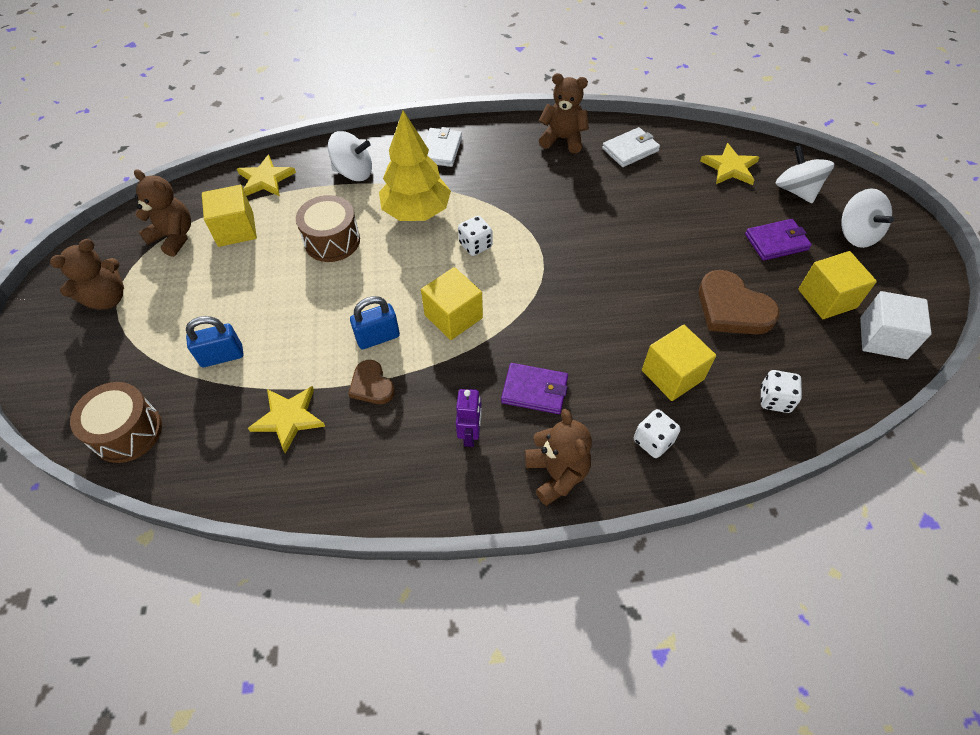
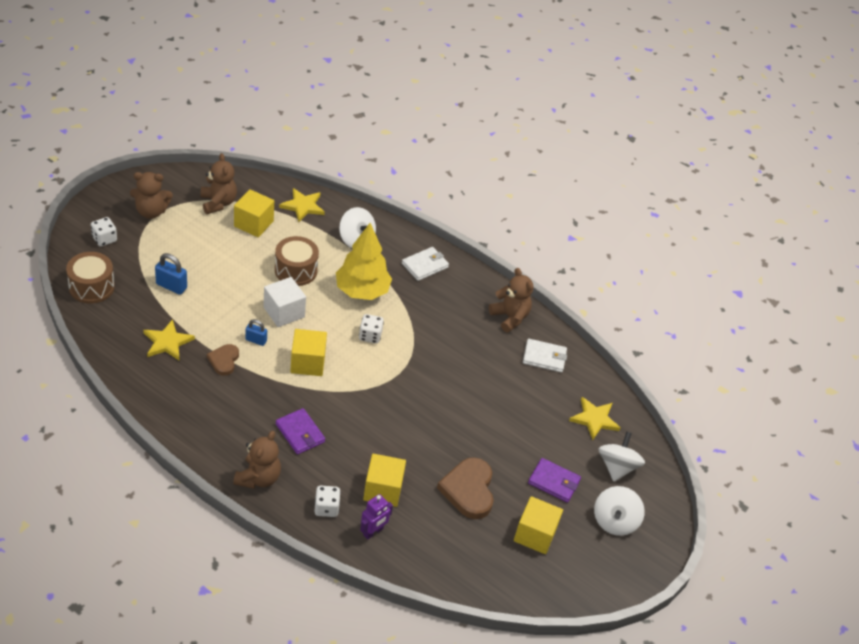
camera: 35 degrees right, 10 degrees down
(378, 337) = (256, 340): blue padlock -> blue padlock, size x0.66
(470, 434) = (241, 424): purple robot -> purple robot (373, 532)
(774, 399) = (420, 549): white dice -> white dice (104, 239)
(883, 338) = (535, 581): white cube -> white cube (284, 312)

